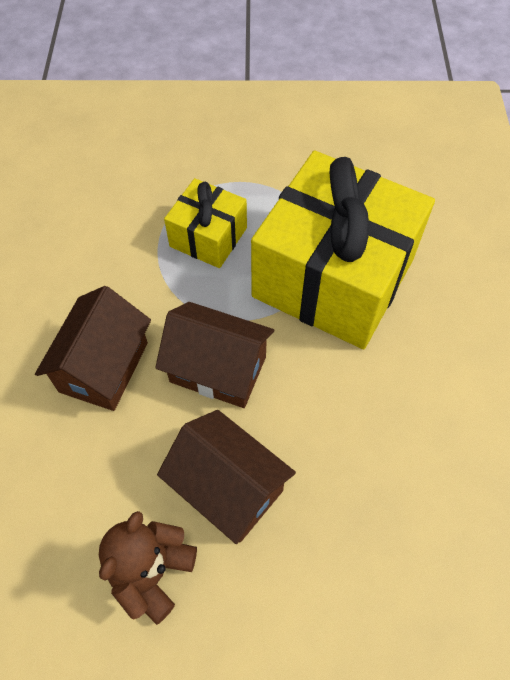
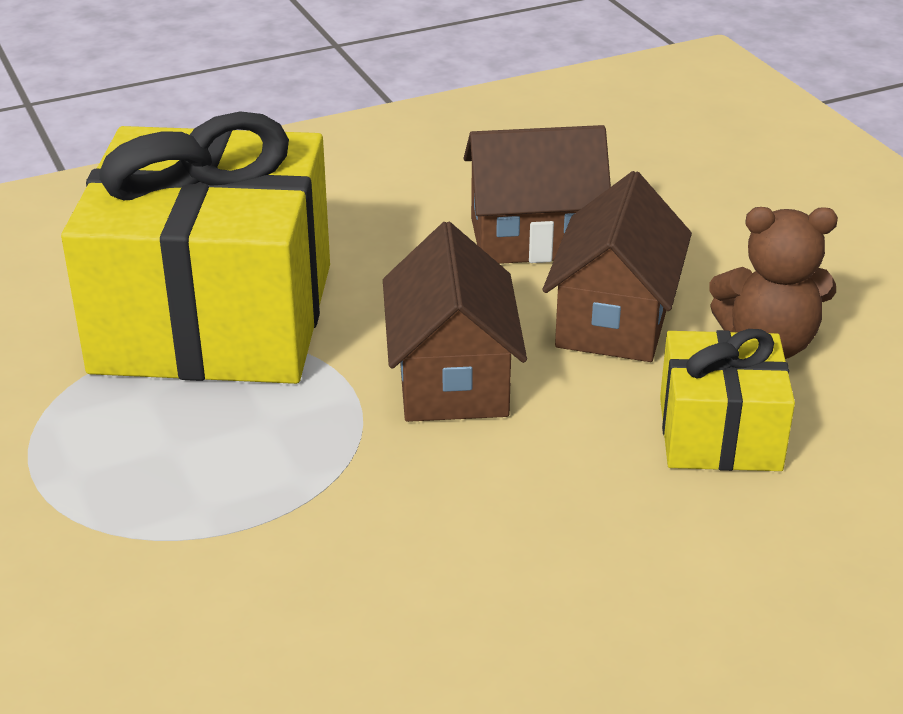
camera: 115 degrees left, 25 degrees down
(104, 367) = (536, 494): brown house -> brown house (533, 238)
(208, 237) = (194, 469): yellow gift -> yellow gift (719, 433)

